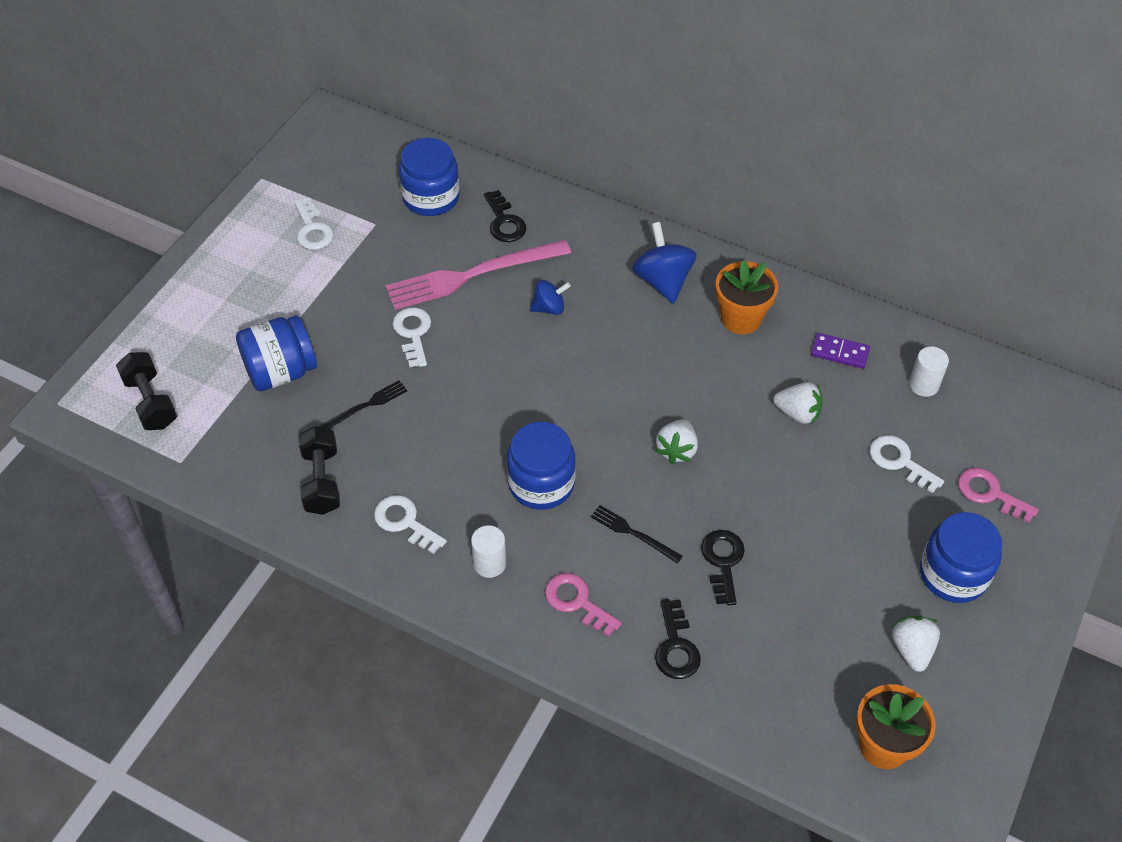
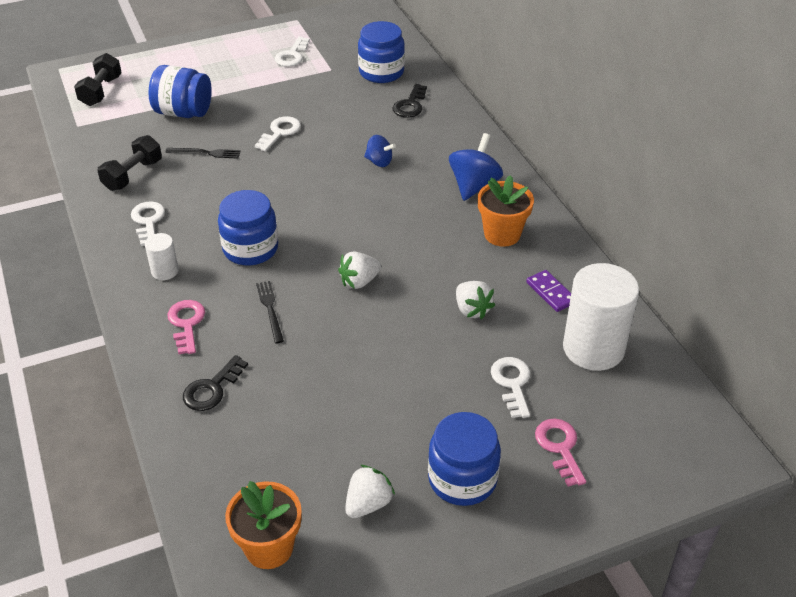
camera: 40 degrees right, 10 degrees down
(472, 275) = (354, 122): pink fork -> none
(723, 561) = (306, 362): black key -> none
(923, 385) = (593, 348): white cylinder -> white cylinder, size x2.10

